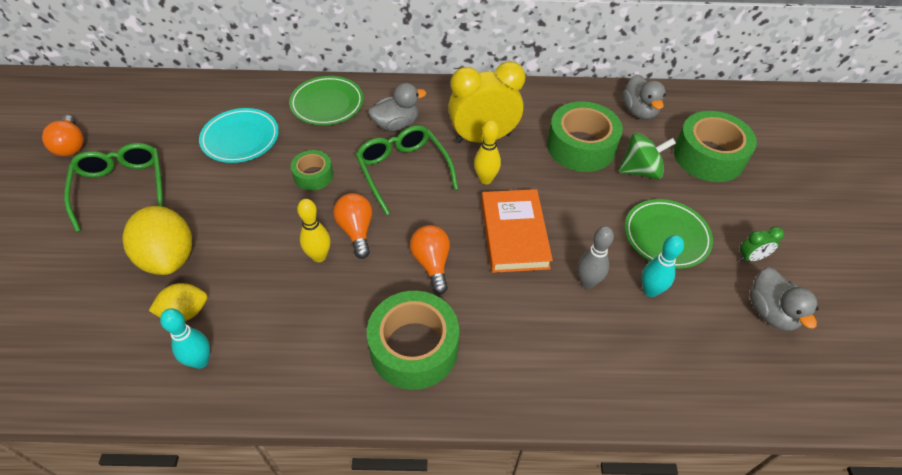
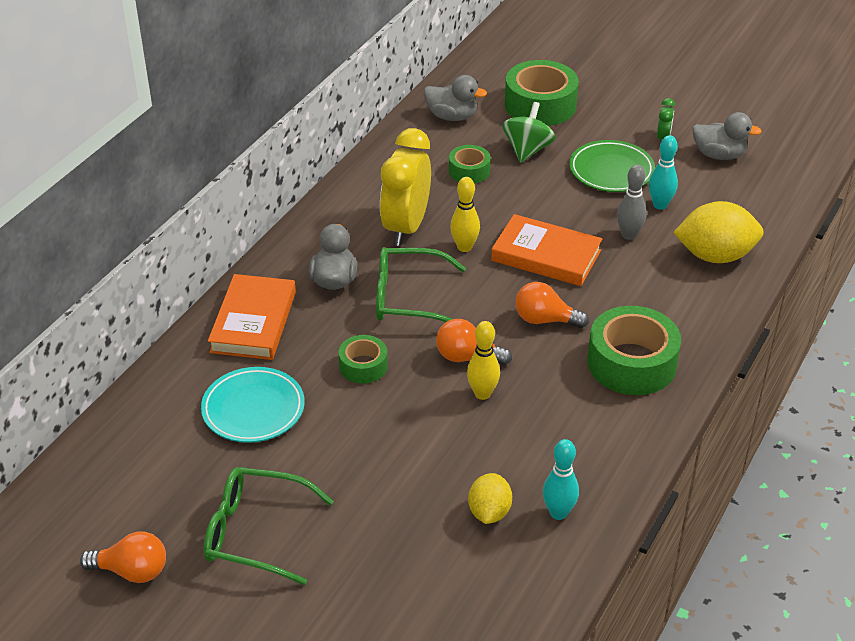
camera: 60 degrees left, 10 degrees down
(169, 257) = (402, 511): yellow lemon -> yellow lemon (715, 256)
(327, 104) = (253, 322): green plate -> orange book
(581, 146) = (469, 171): green tape -> green tape, size x0.54

